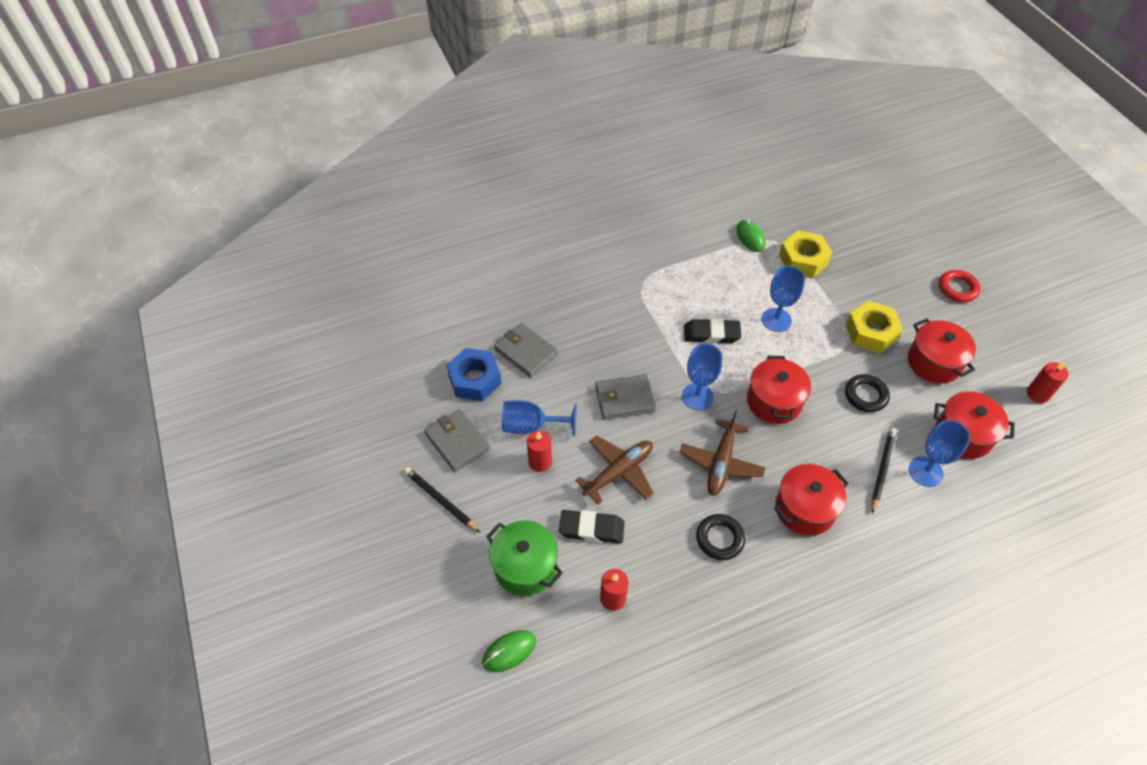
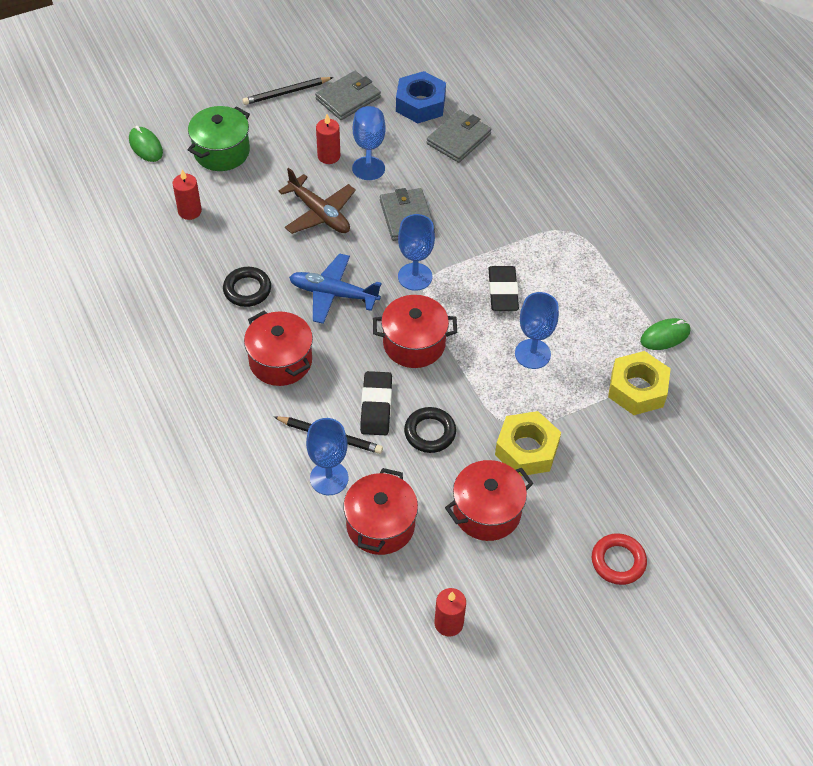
camera: 85 degrees right, 0 degrees up
(440, 500) = (286, 92): black pencil -> black pencil turned 150 degrees counterclockwise
(591, 529) = (258, 195): black eraser -> black eraser (376, 406)
(721, 463) = (333, 294): brown plane -> blue plane

